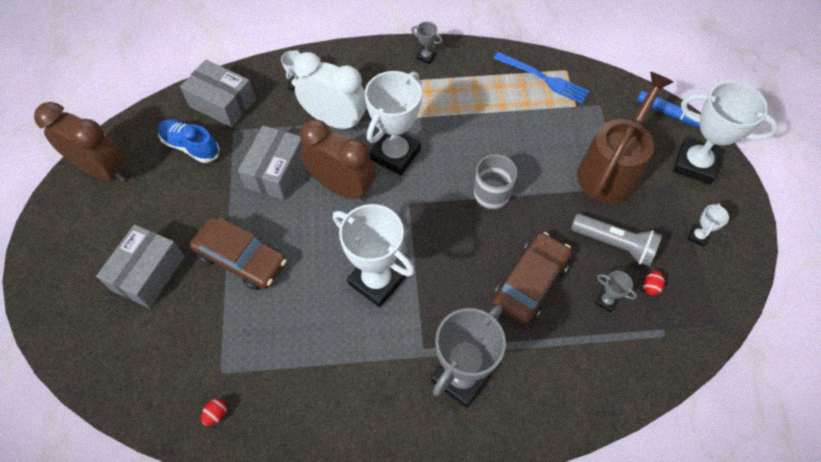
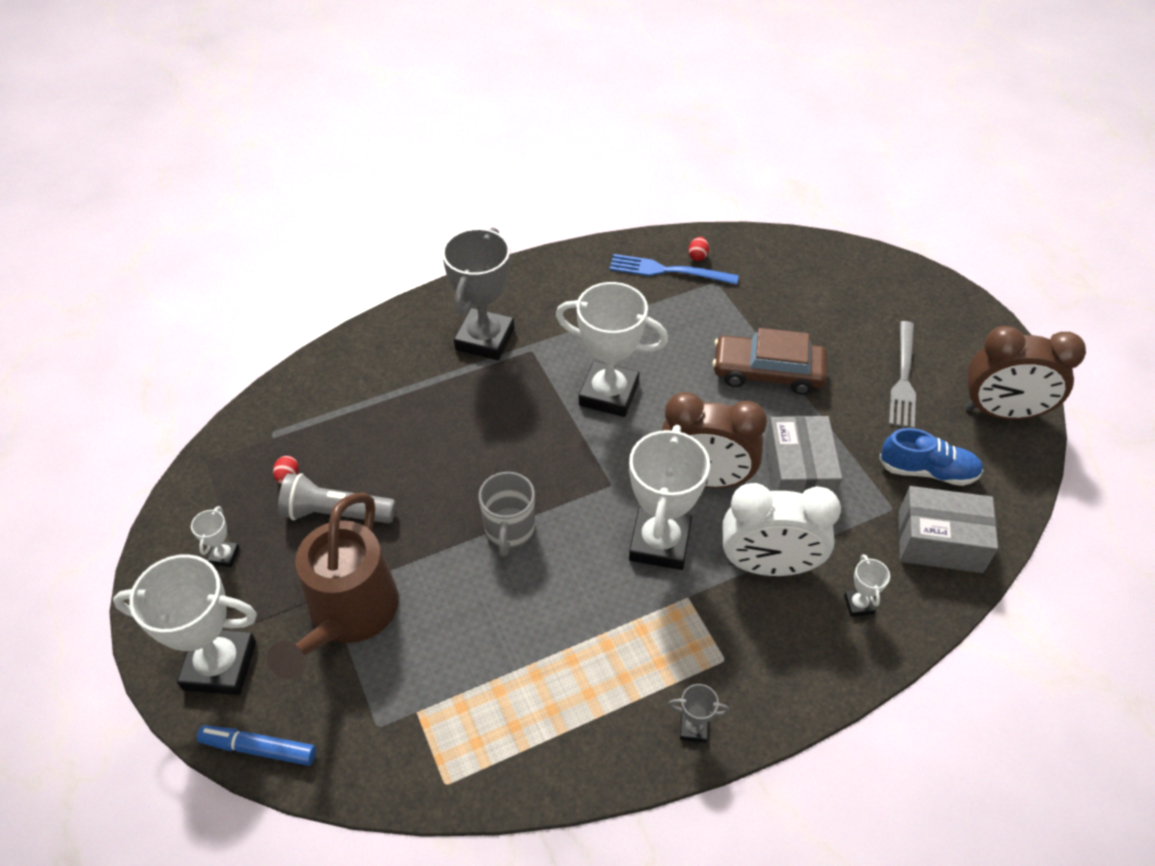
camera: 160 degrees right, 10 degrees down
(145, 219) = (903, 378): none -> grey fork
(148, 273) = (851, 333): grey box -> none
(530, 283) = (434, 440): brown car -> none
(543, 79) = (481, 750): blue fork -> blue fork (668, 271)
(606, 301) = (341, 447): grey trophy -> none

